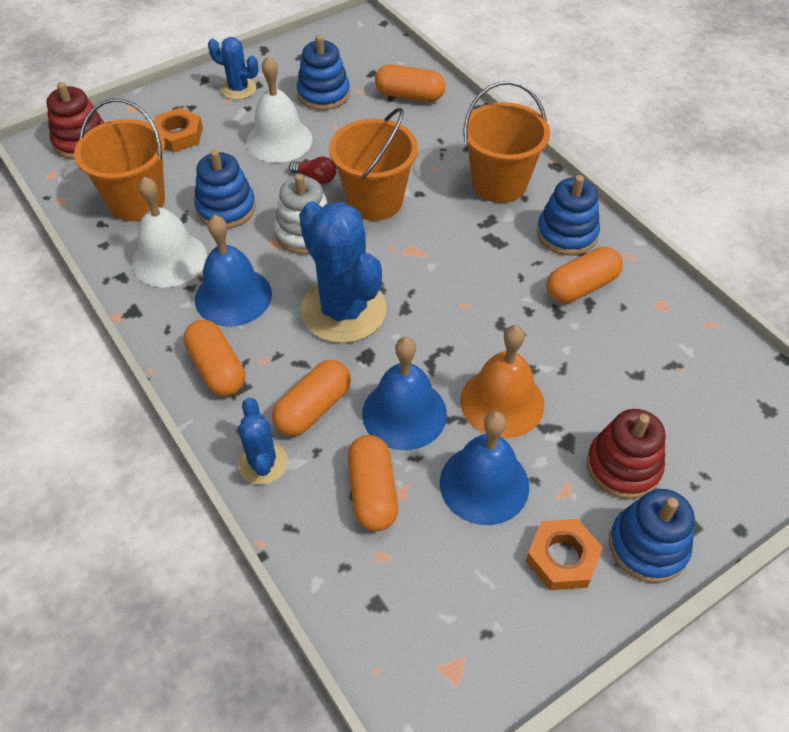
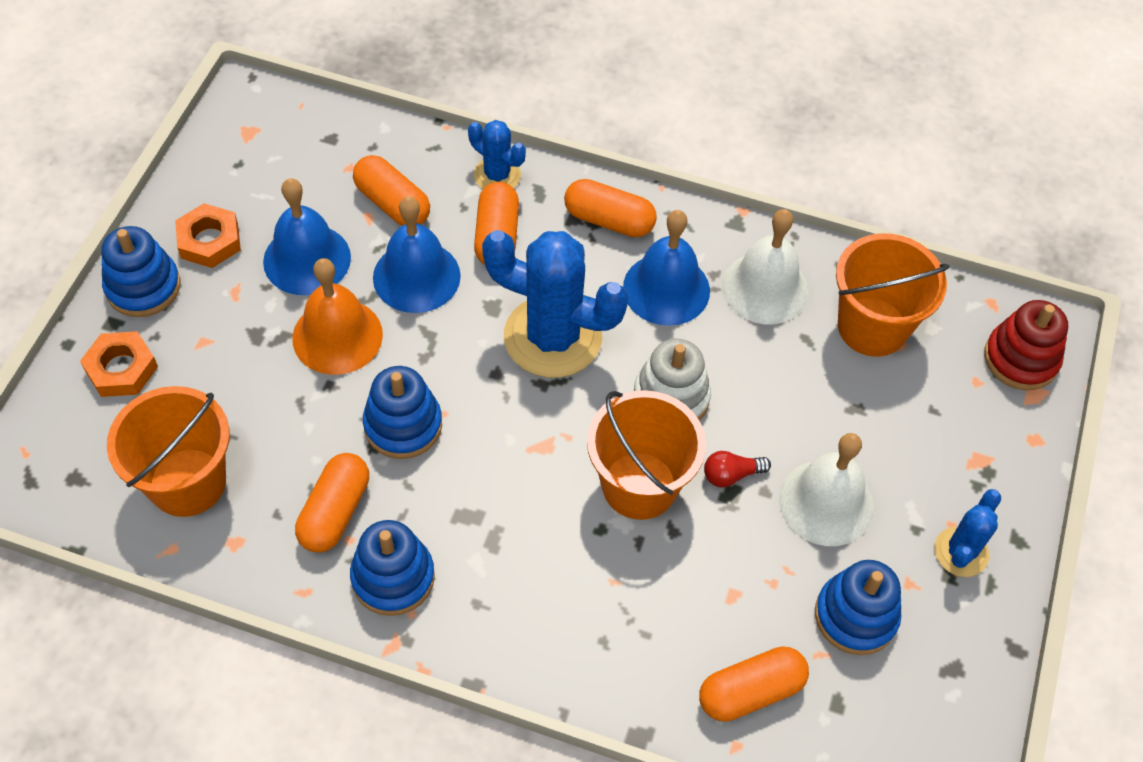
camera: 140 degrees right, 5 degrees up
(178, 135) = (938, 434): orange nut -> orange nut (121, 369)
(226, 208) = (778, 375): blue stacking toy -> blue stacking toy (403, 425)
(238, 89) = (961, 552): blue cactus -> blue cactus turned 45 degrees counterclockwise
(499, 183) = (521, 606): orange bucket -> orange bucket (187, 482)
(623, 466) = (194, 340): red stacking toy -> none

